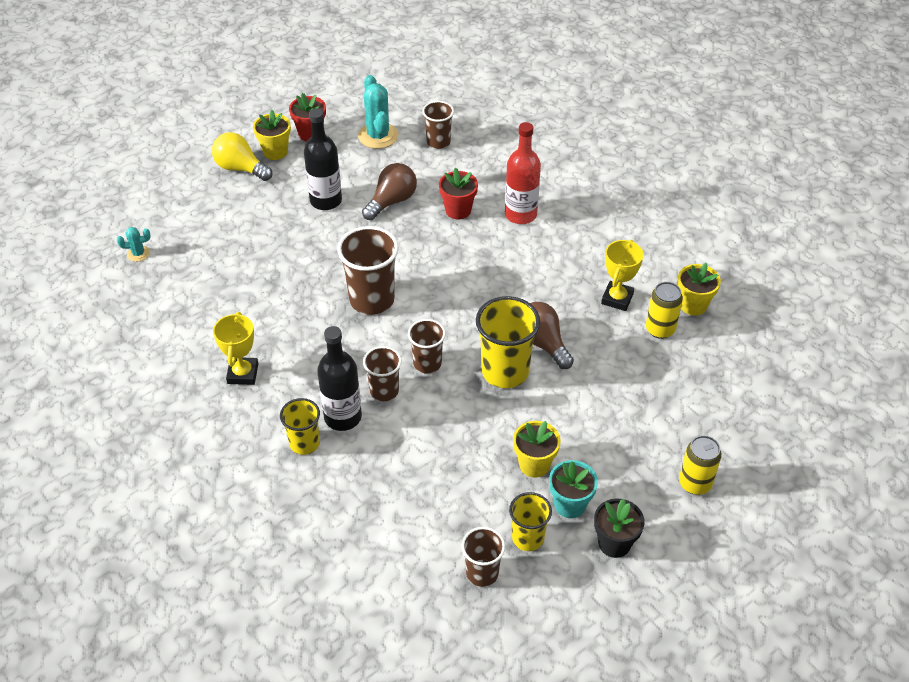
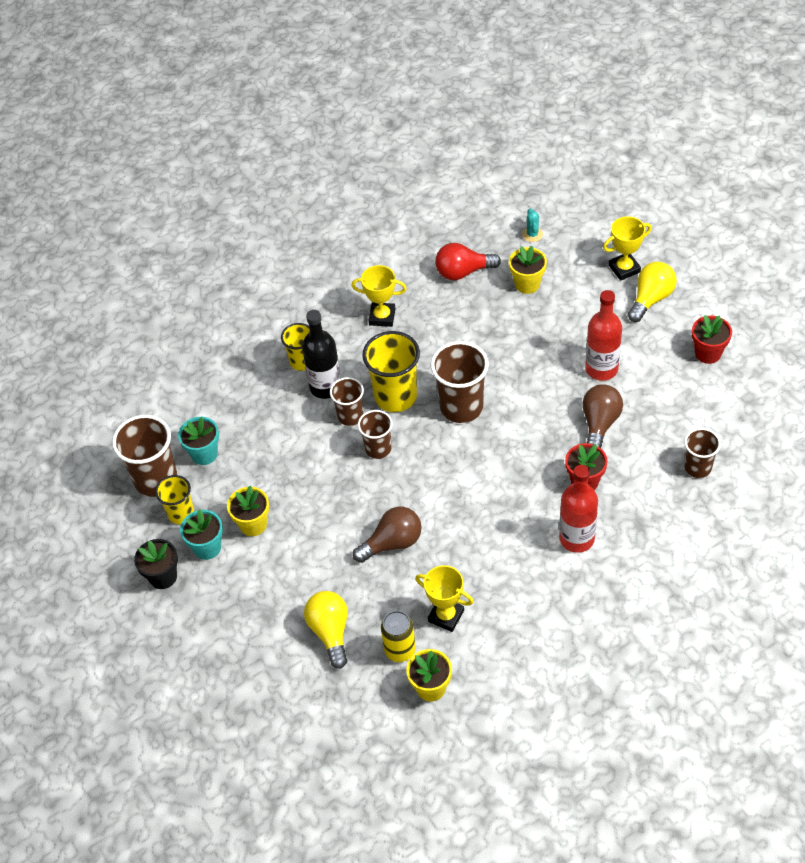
camera: 100 degrees right, 5 degrees up
(184, 307) = (463, 272): none -> red light bulb
(198, 186) = (624, 269): none -> yellow trophy
(275, 152) = (677, 325): yellow flower pot -> yellow flower pot (527, 284)
(326, 201) = (601, 369): black bottle -> red bottle
(378, 136) = (706, 412): turquoise cactus -> none
(392, 201) = (599, 424): brown light bulb -> brown light bulb turned 120 degrees counterclockwise
(441, 526) = (204, 454): none -> turquoise flower pot
(482, 573) = (156, 479): brown cup -> brown cup, size x1.66
(505, 371) = (361, 509): yellow cup -> yellow cup (395, 396)
(652, 384) = (330, 632): none -> yellow light bulb
(695, 483) = (211, 650): yellow can -> none

